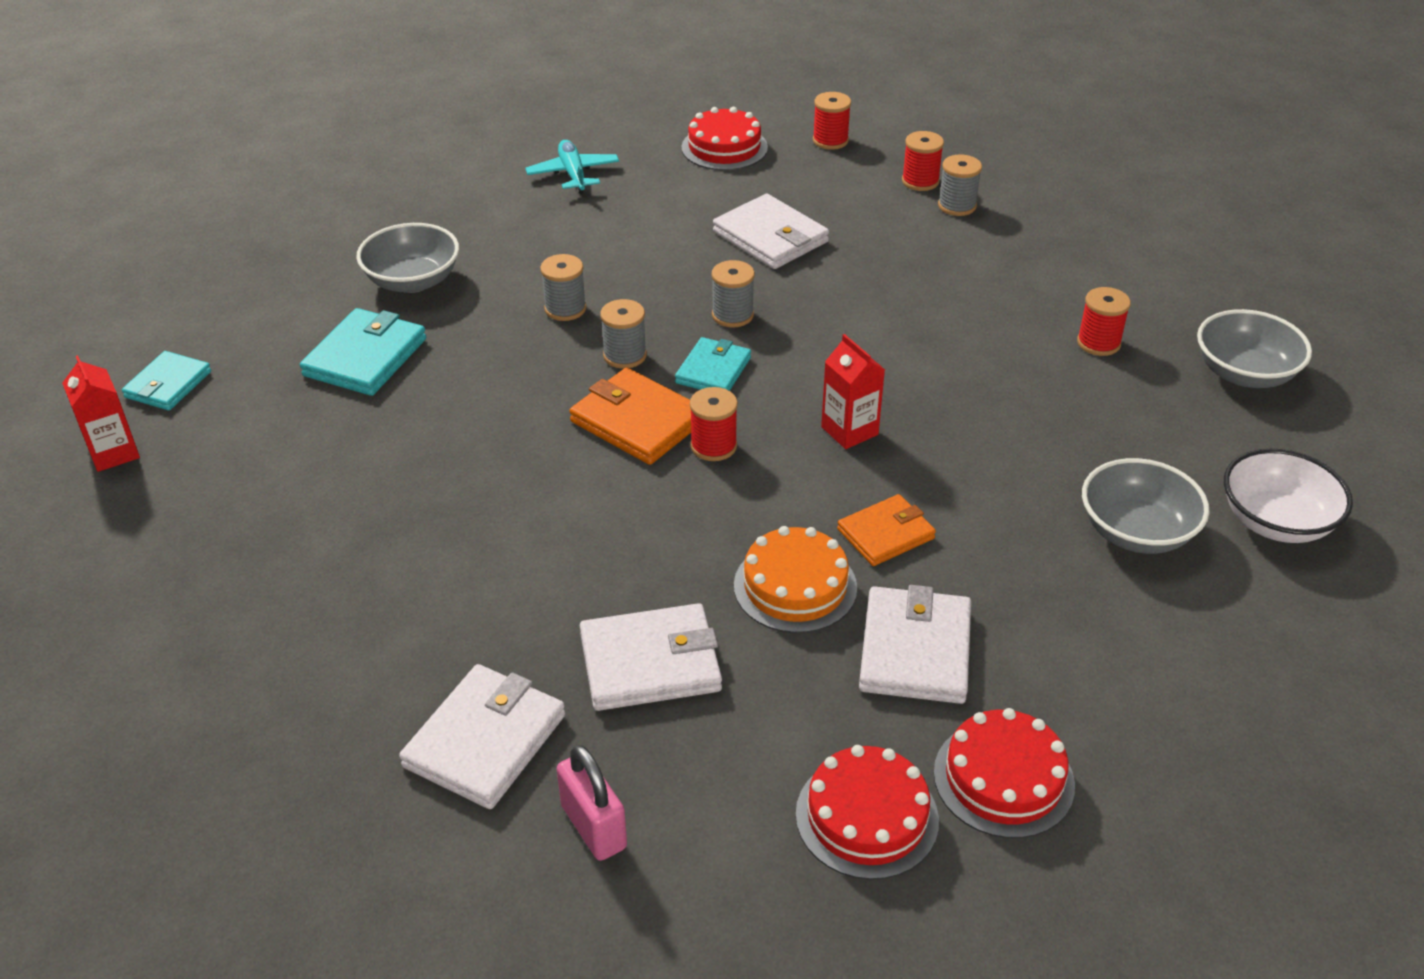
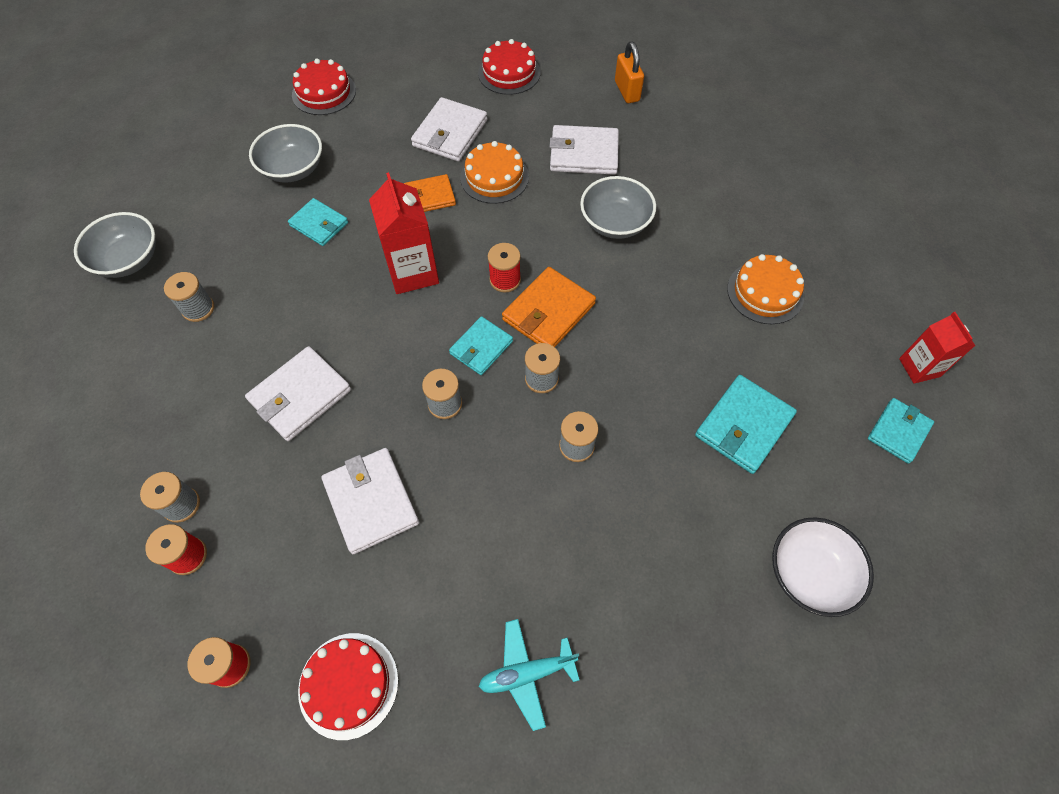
camera: 165 degrees left, 20 degrees up
(322, 502) = (765, 292): none -> orange cake
(413, 281) = (705, 519): grey bowl -> grey bowl (615, 222)
(485, 740) = (671, 134): white wallet -> white wallet (300, 395)
(573, 174) = (527, 673): turquoise plane -> turquoise plane turned 75 degrees clockwise
(593, 827) = (627, 91): pink padlock -> orange padlock
(638, 421) = (549, 312): orange wallet -> orange wallet turned 75 degrees clockwise
(849, 431) = (413, 272): red carton -> red carton, size x1.57
(1003, 778) = (443, 75): red cake -> red cake (324, 92)
(1027, 463) = (319, 224): none -> turquoise wallet
(1098, 343) = (198, 308): red spool -> grey spool
(1276, 521) = (214, 159): white bowl -> white bowl (810, 573)

